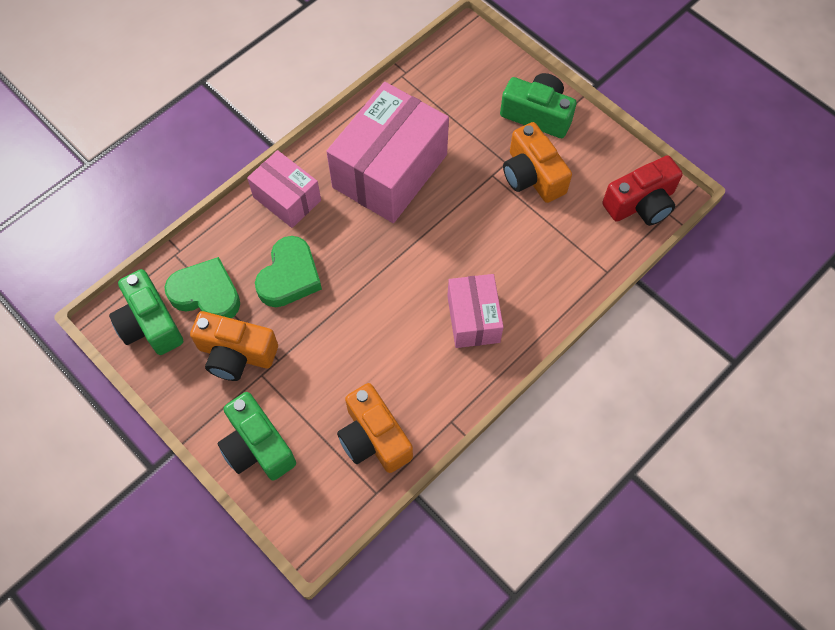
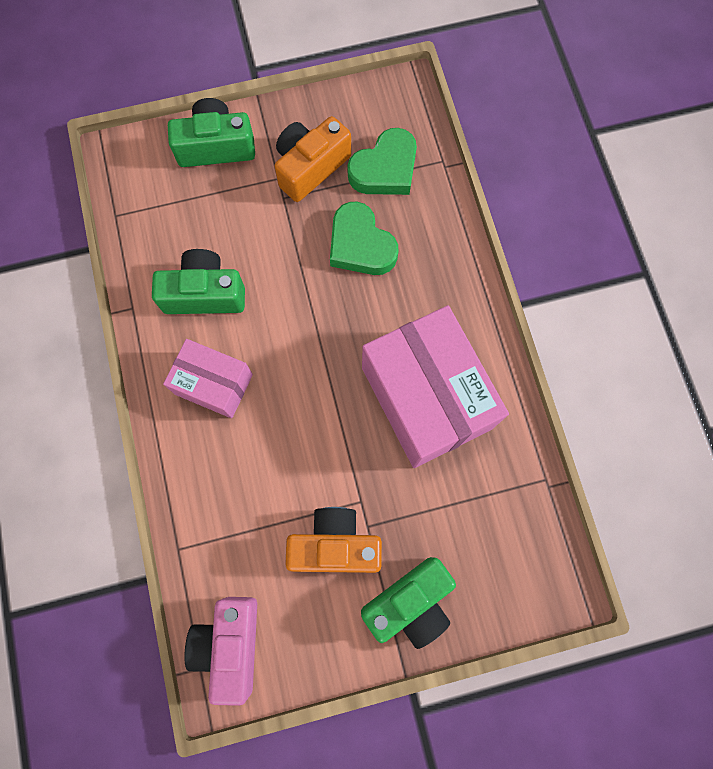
camera: 120 degrees right, 10 degrees up
(150, 323) = (383, 114): green camera -> green camera (204, 294)
(287, 198) = (449, 283): pink box -> none
(374, 438) = (161, 238): orange camera -> none
(641, 203) = (230, 644): red camera -> pink camera

